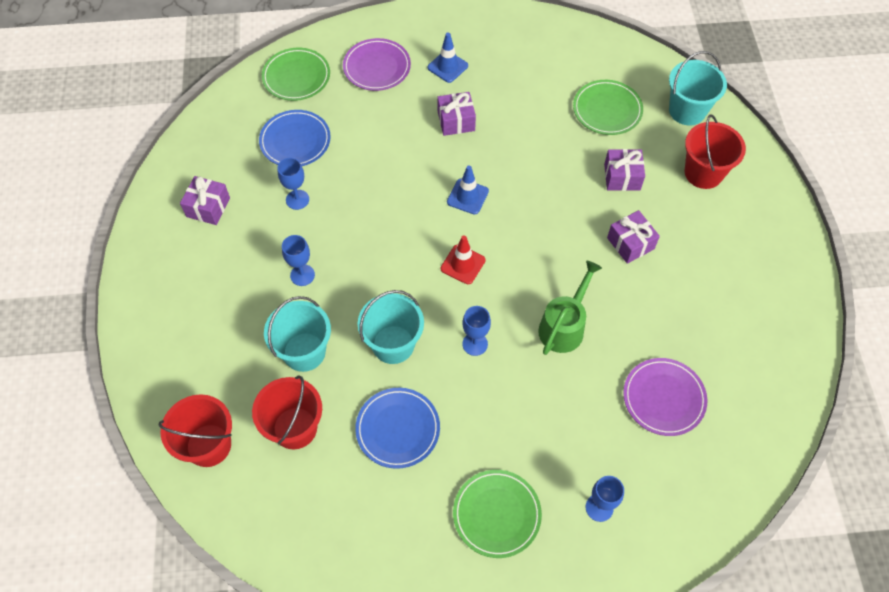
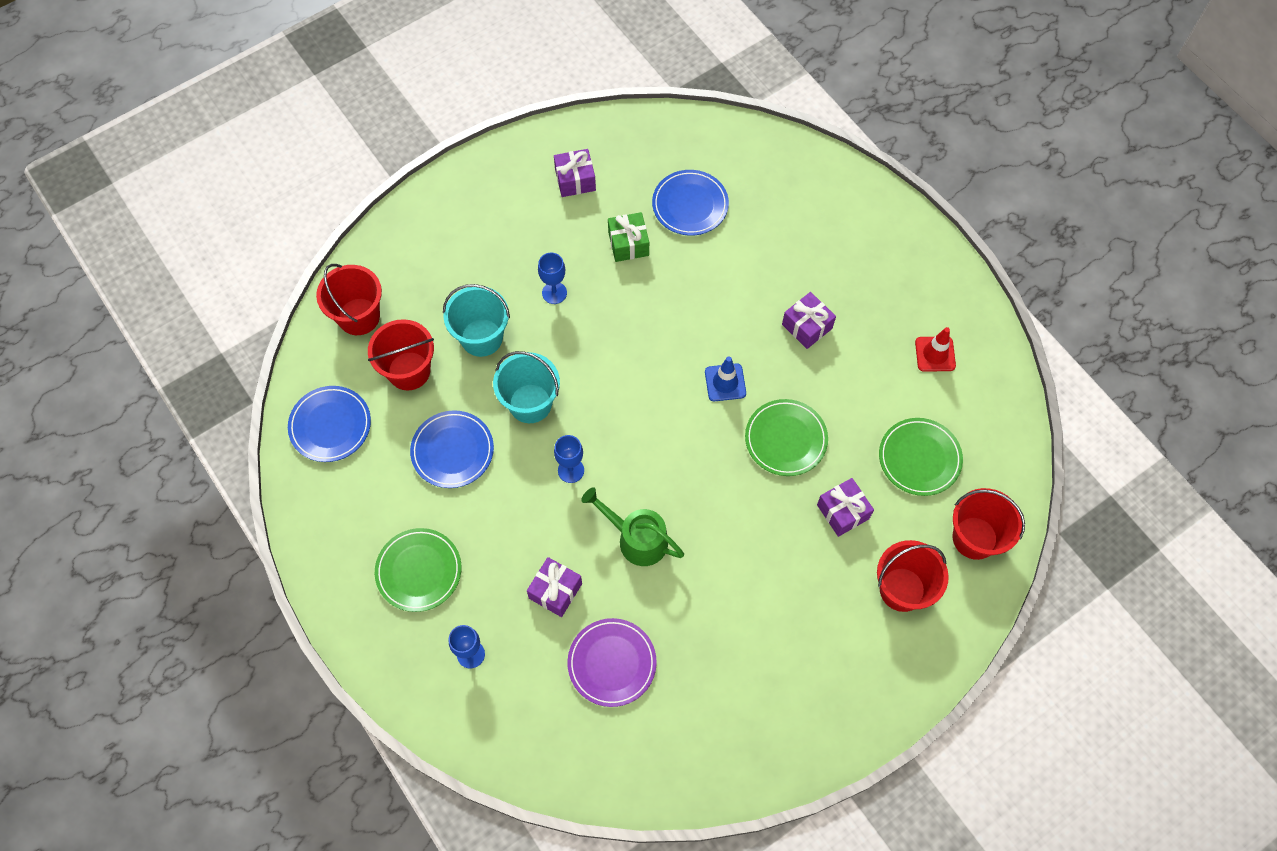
camera: 60 degrees right, 5 degrees up
(296, 77) = (763, 163): green plate -> green plate (785, 439)
(297, 199) = (628, 244): blue goblet -> green gift
(303, 525) = (330, 425): none -> blue plate
(377, 67) = (823, 223): purple plate -> none
(447, 67) = (869, 284): blue traffic cone -> none
(463, 264) = (647, 417): red traffic cone -> red traffic cone (935, 354)
(564, 326) = (636, 538): green watering can -> green watering can turned 150 degrees counterclockwise
(630, 243) = (767, 556): purple gift -> purple gift (555, 591)
(687, 111) = (974, 538): turquoise bucket -> red bucket

